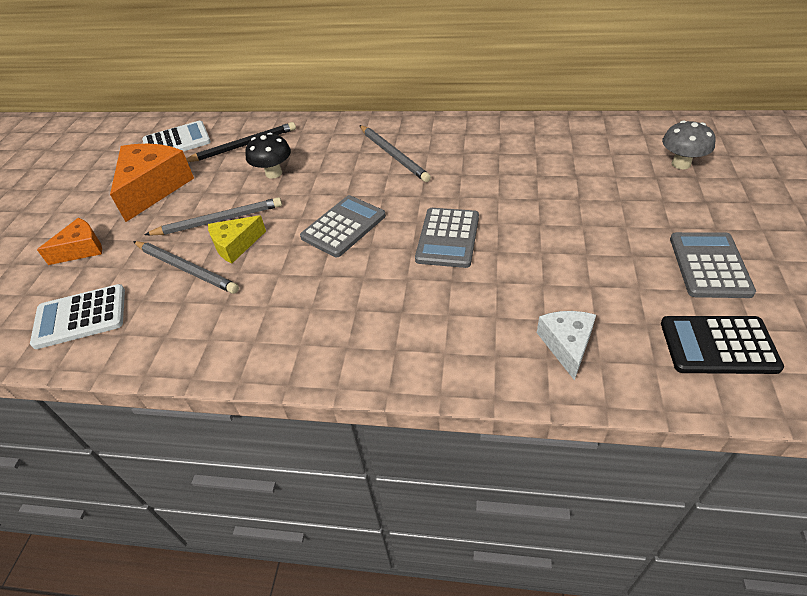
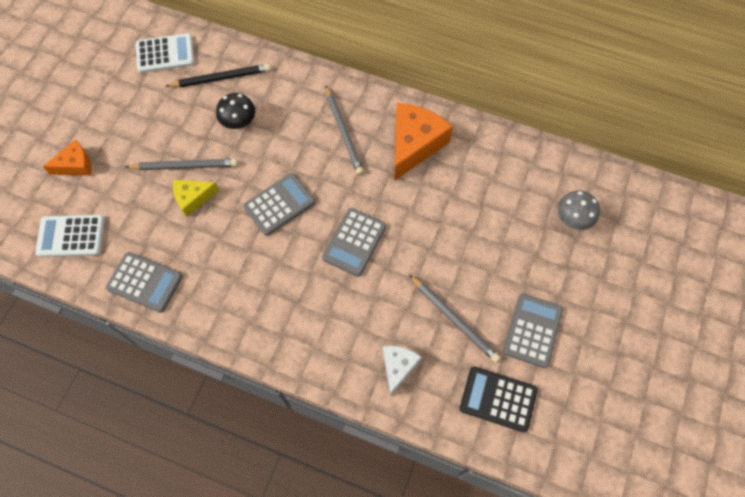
camera: 10 degrees right, 20 degrees up
(153, 188) = (138, 110): orange cheese -> orange cheese (414, 145)
(186, 268) = (152, 211): grey pencil -> grey pencil (454, 319)
(189, 340) = (145, 282): none -> grey calculator

